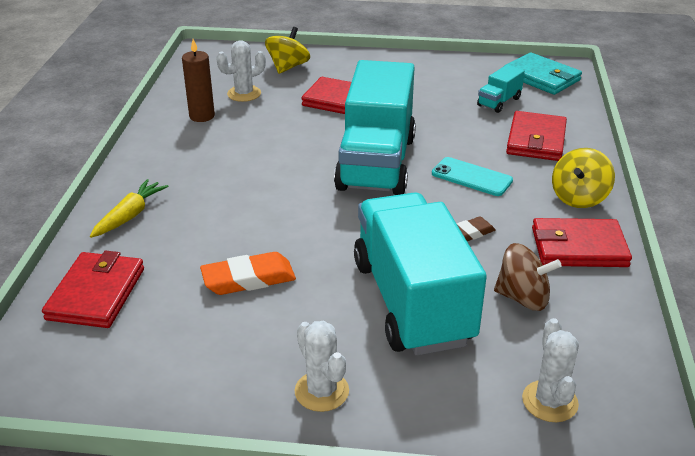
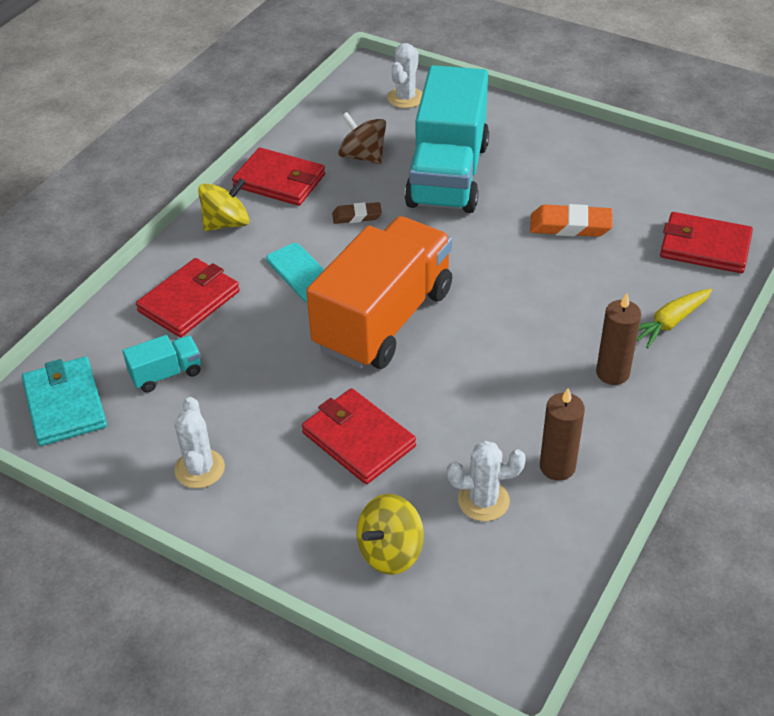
camera: 155 degrees left, 10 degrees up
(96, 294) = (705, 247): red wallet -> red wallet turned 75 degrees clockwise
(174, 171) = (612, 373): none -> brown candle
(321, 391) = (547, 137): white cactus -> white cactus (199, 469)
(376, 163) = (383, 319): turquoise truck -> orange truck

